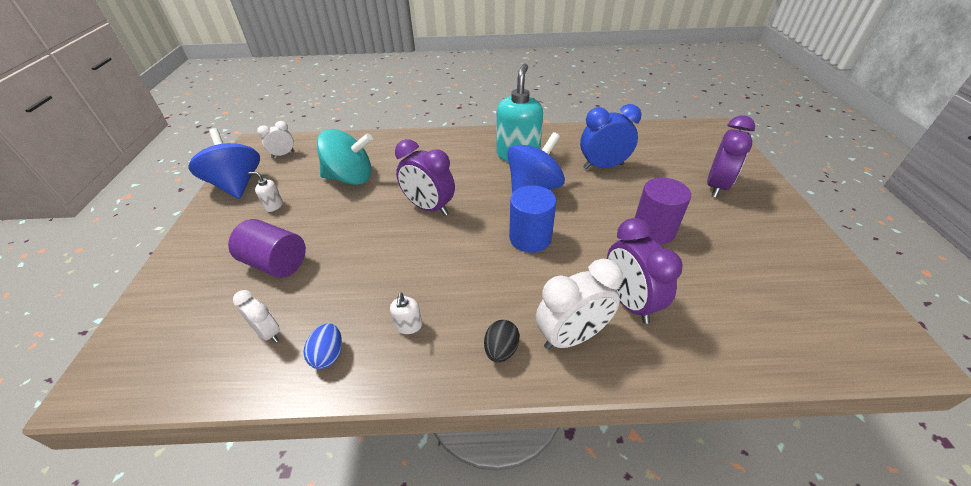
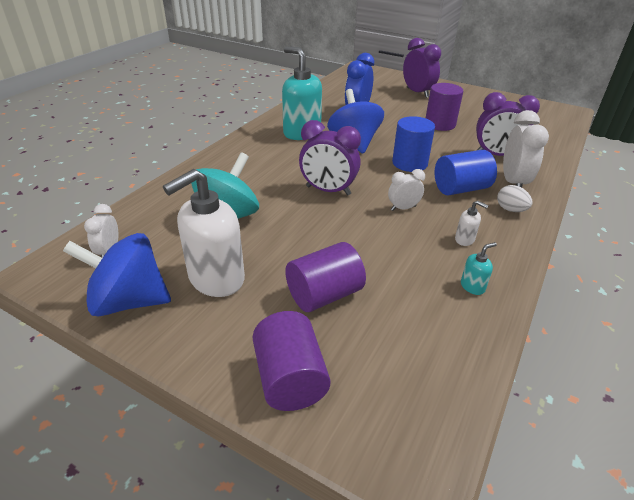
camera: 60 degrees left, 5 degrees down
(178, 282) = (290, 378): none -> purple cylinder
(268, 333) = (424, 317): white clock -> white clock (403, 208)
(273, 206) = (216, 279): white soap dispenser -> white soap dispenser, size x2.38
(328, 355) = (472, 286): blue egg -> turquoise soap dispenser
(429, 208) = (328, 191): purple clock -> purple clock turned 45 degrees clockwise
(501, 350) = (510, 210): black egg -> white egg
(511, 293) = (460, 189): none -> blue cylinder

